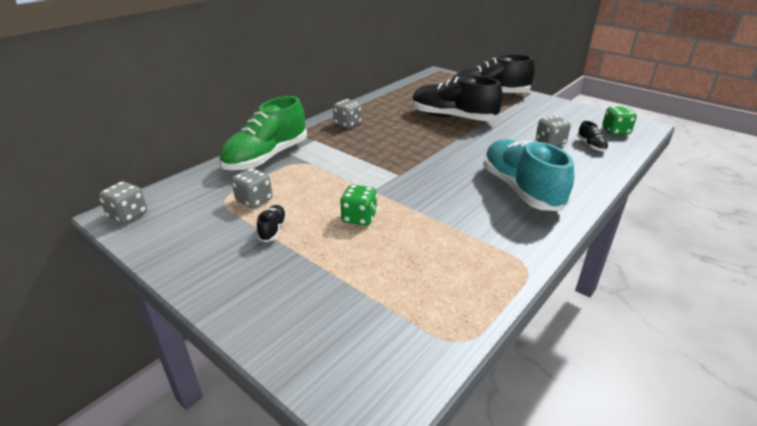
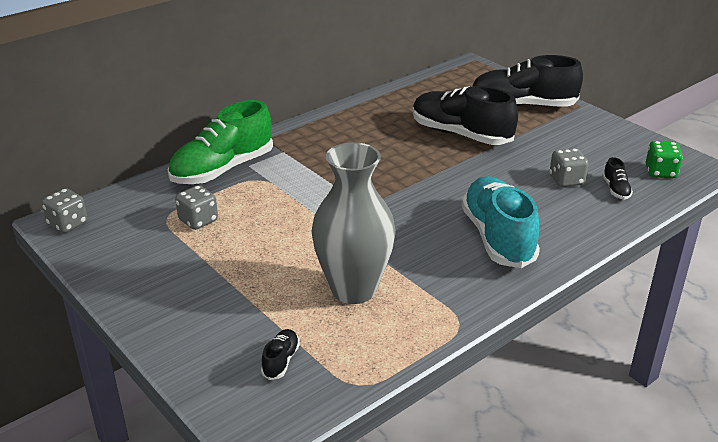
camera: 10 degrees right, 0 degrees up
(273, 229) = (210, 255): black shoe -> black shoe (281, 361)
(348, 124) = (328, 133): grey dice -> none
(359, 218) = (303, 252): green dice -> none
(417, 246) = (353, 289): none -> grey vase

